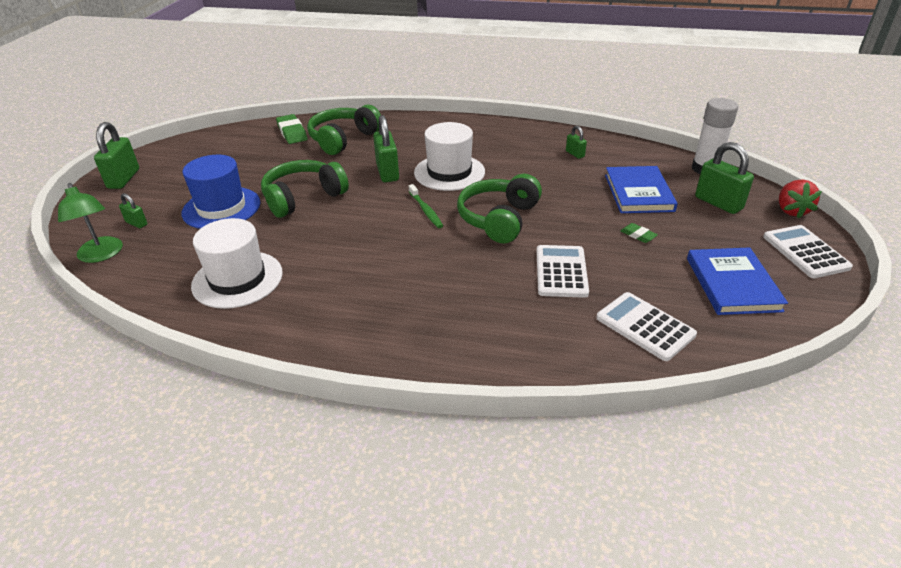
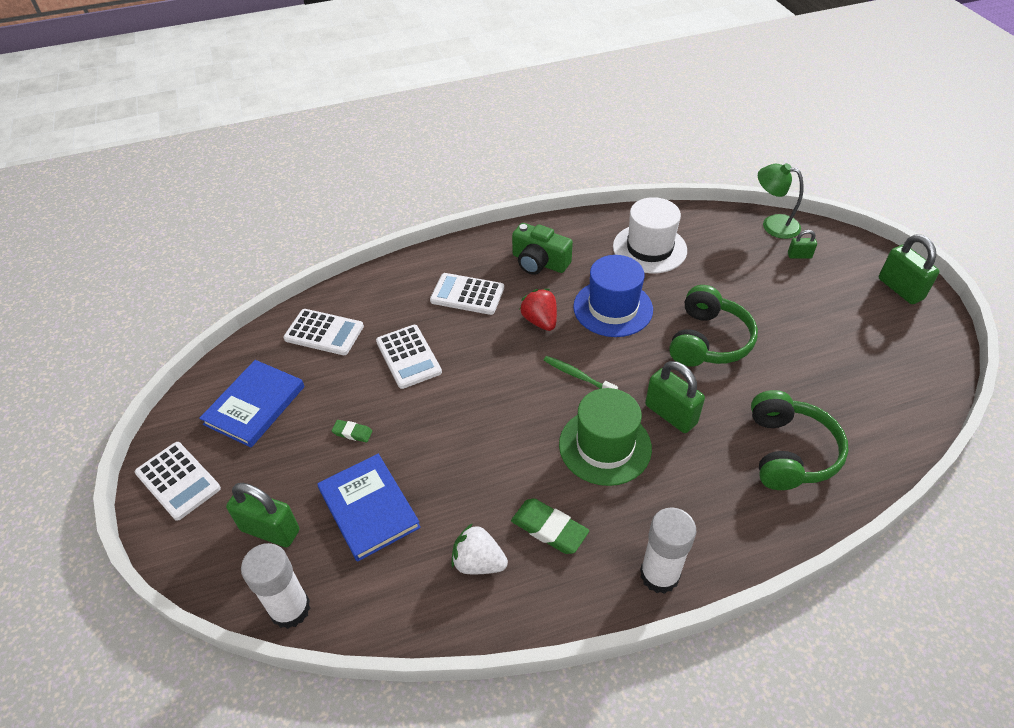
camera: 150 degrees right, 10 degrees up
(221, 208) = (760, 298): blue hat -> blue hat (613, 308)
(292, 132) = (865, 435): green eraser -> green eraser (549, 529)
(357, 310) = (539, 262): none -> green camera
(449, 172) = (605, 446): white hat -> green hat
(463, 306) = (467, 294): none -> white calculator
(475, 125) = (659, 575): none -> white glue stick
(499, 219) = (499, 395): green headphones -> none
(575, 154) = (478, 562): green padlock -> white strawberry
(732, 284) = (254, 405): blue book -> blue book turned 60 degrees clockwise
(791, 211) = (181, 554): red strawberry -> red strawberry (540, 321)

